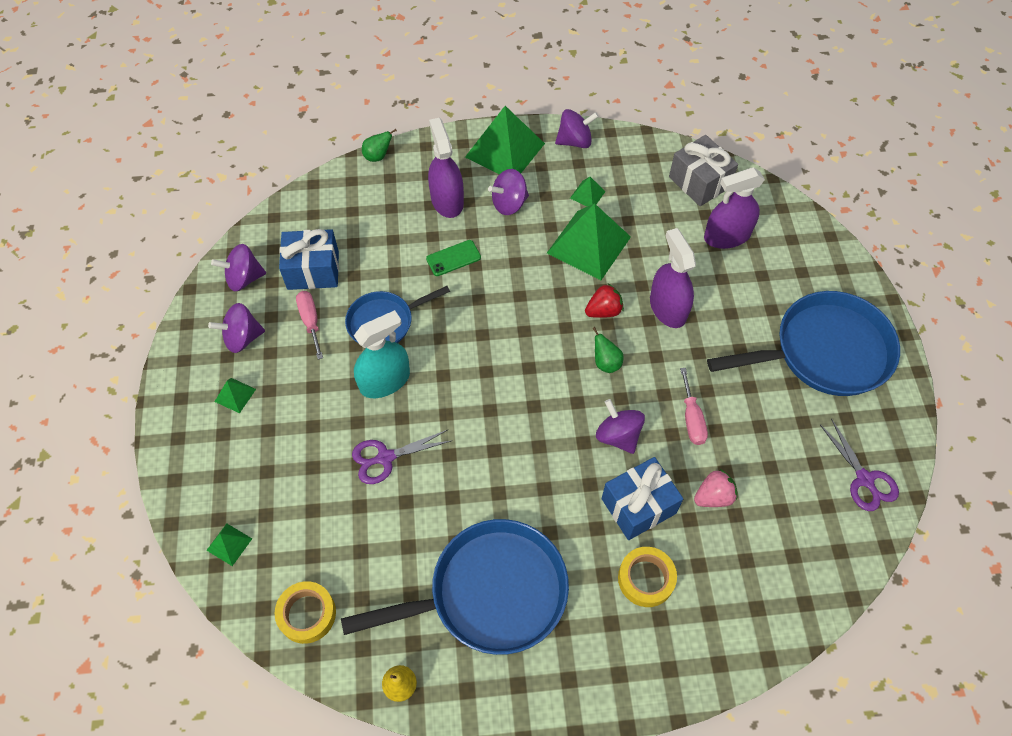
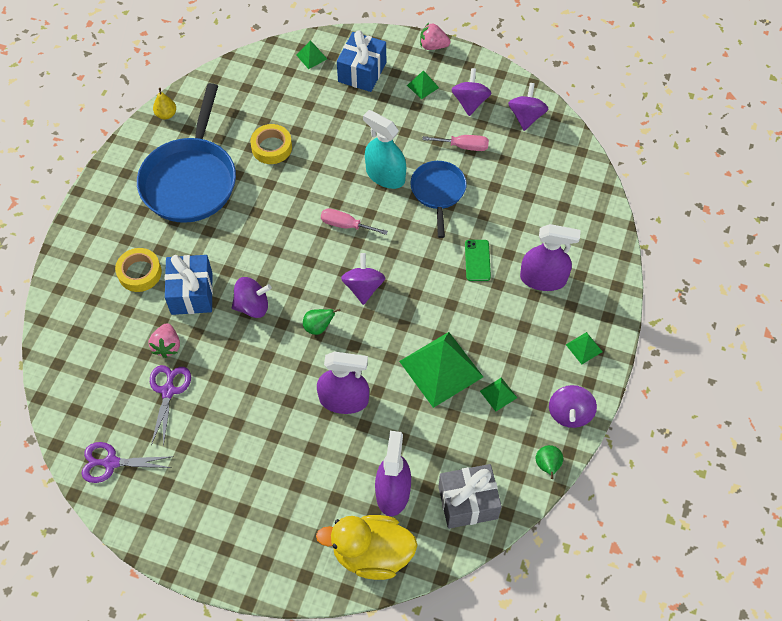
camera: 115 degrees right, 0 degrees up
(163, 409) = (433, 46): none -> pink strawberry
(307, 614) = (240, 82): yellow tape -> yellow tape (271, 147)
(313, 270) = (512, 162): blue gift -> blue gift (362, 72)
(378, 156) = (619, 244): green pear -> green pear (547, 466)
(385, 381) = (385, 175): turquoise spray bottle -> turquoise spray bottle turned 135 degrees clockwise
(385, 458) = (322, 156): purple scissors -> purple scissors (168, 391)
(504, 150) = (584, 348): green pyramid -> green pyramid, size x0.44
(509, 204) = (517, 325): purple spinning top -> purple spinning top (363, 287)
(603, 311) = (367, 348): red strawberry -> none
(691, 418) = (235, 364): pink screwdriver -> pink screwdriver (346, 225)
(788, 230) = (372, 554): none -> yellow duck
(824, 352) = (232, 503): blue pan -> none

